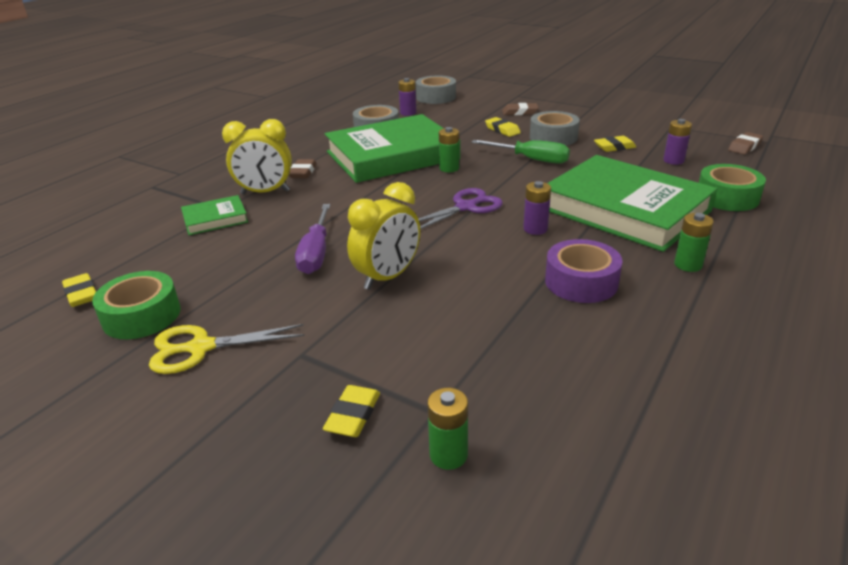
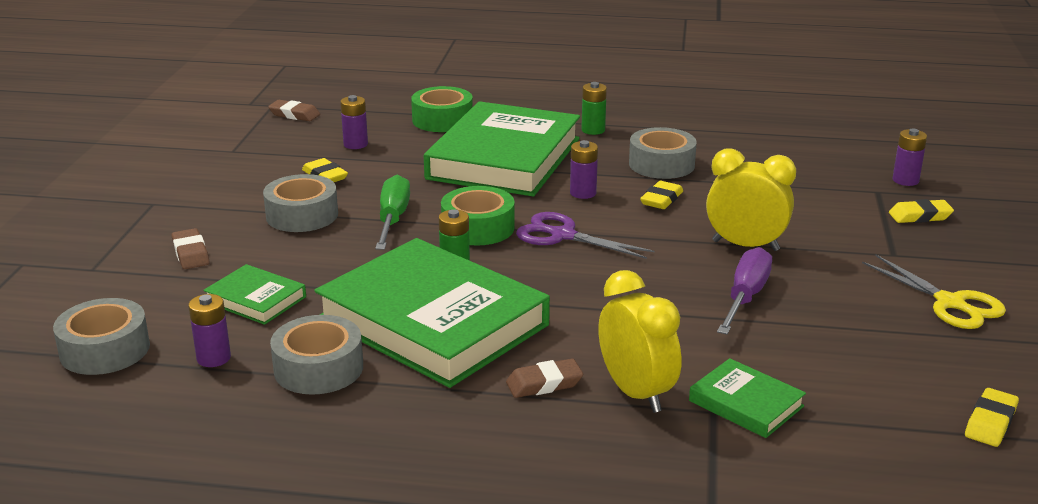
camera: 115 degrees left, 5 degrees down
(142, 316) = (961, 358): green tape -> green tape (478, 228)
(316, 253) = (745, 297): purple screwdriver -> purple screwdriver turned 45 degrees counterclockwise
(448, 455) = (905, 180): green battery -> purple battery
(455, 122) = (256, 299): none -> green book
(502, 130) = (283, 255): yellow eraser -> yellow eraser (661, 199)
(581, 282) = (661, 164): purple tape -> grey tape

